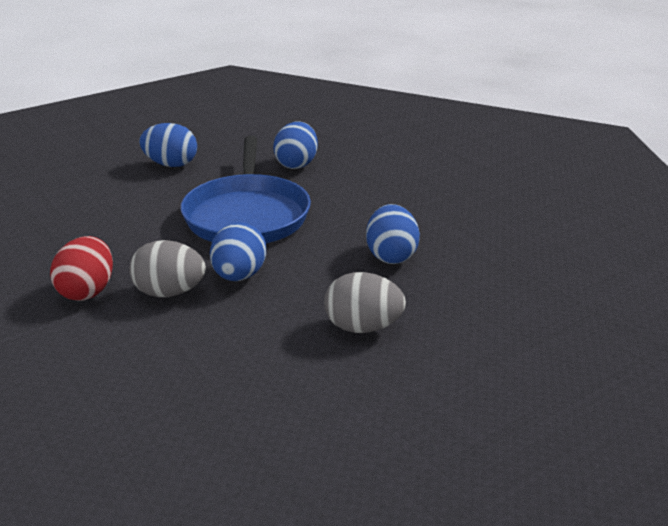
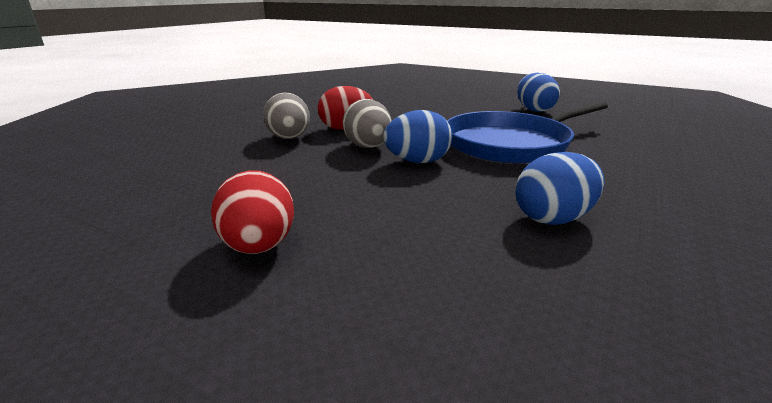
camera: 65 degrees right, 5 degrees down
(296, 164) = (628, 141): blue egg -> none
(336, 397) = (259, 246): none -> red egg
(363, 327) = (394, 233): grey egg -> grey egg (289, 138)

